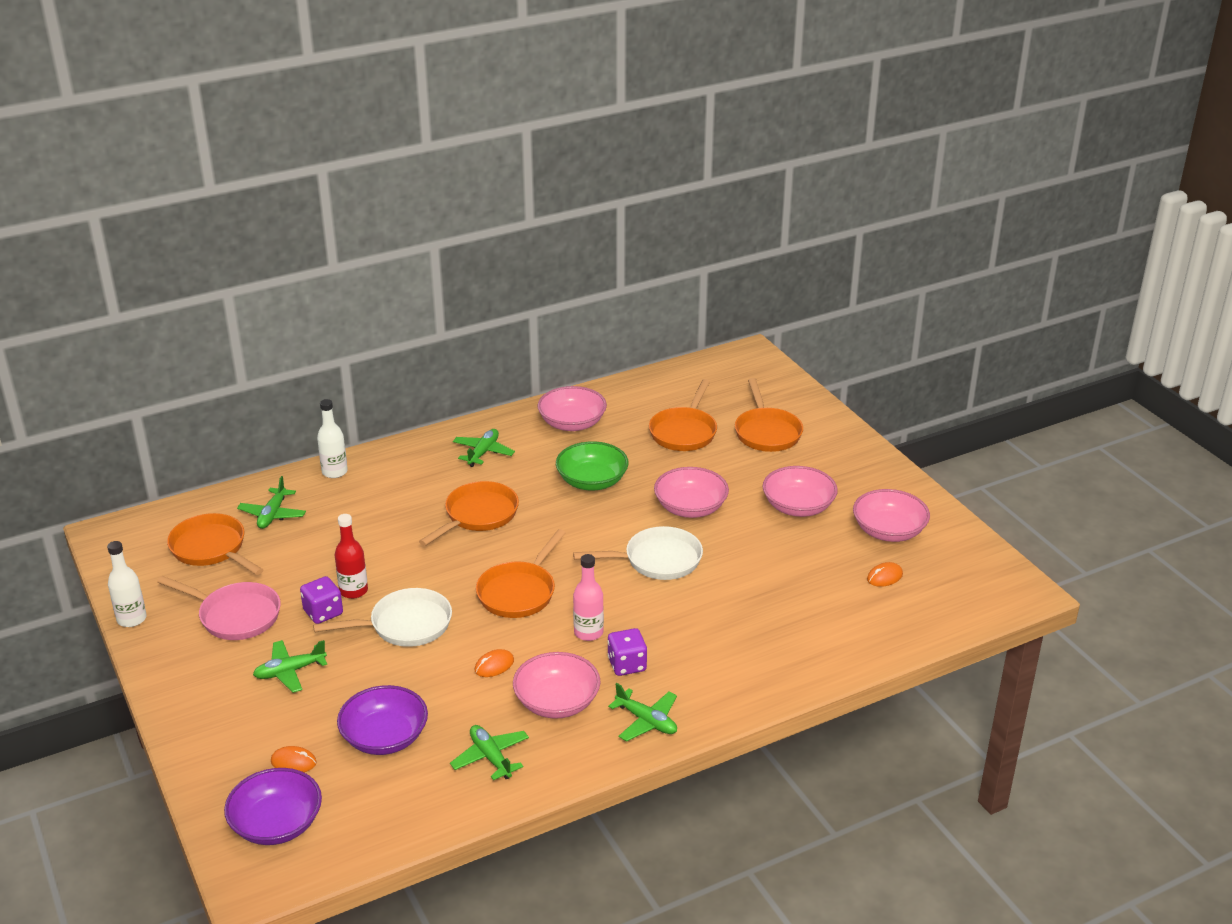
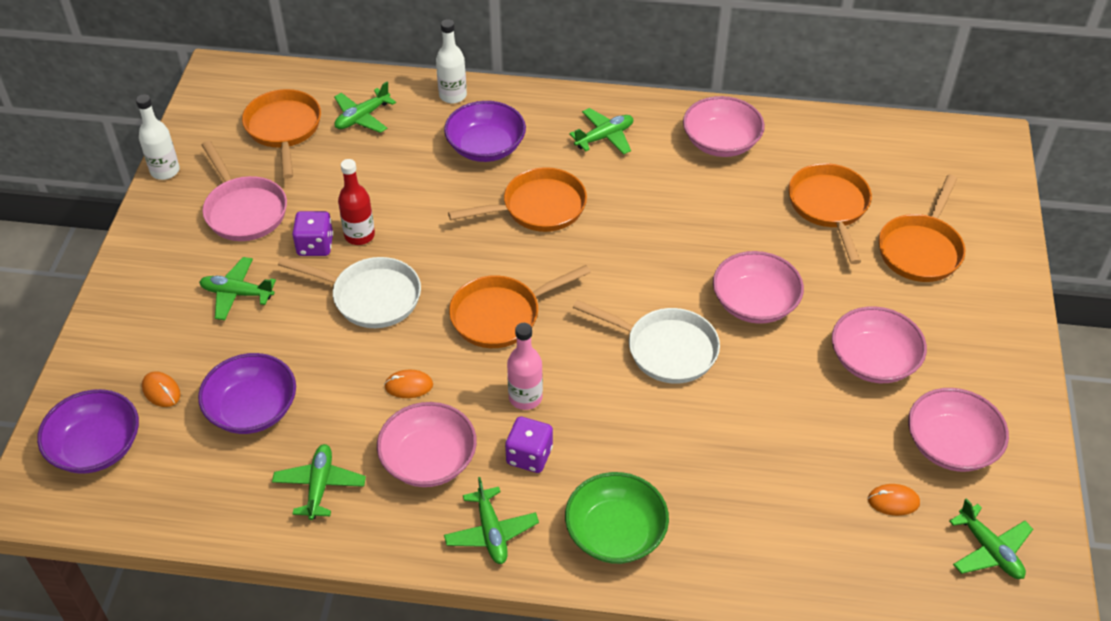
camera: 35 degrees right, 15 degrees up
(397, 494) = (486, 147): none -> purple bowl
(592, 481) = (681, 221): green bowl -> green bowl (615, 533)
(684, 432) = (829, 207): orange pan -> orange pan turned 120 degrees clockwise
(963, 575) = (989, 550): none -> green plane

